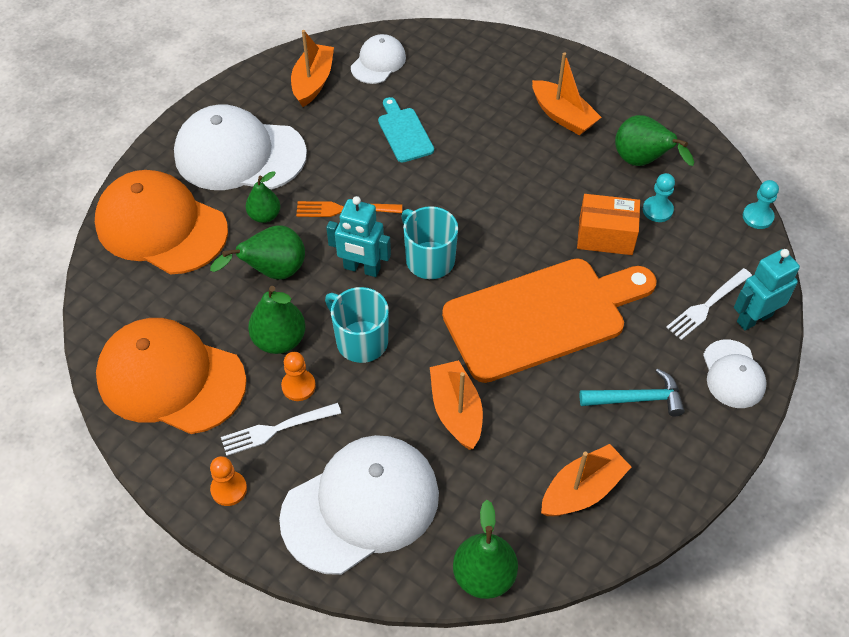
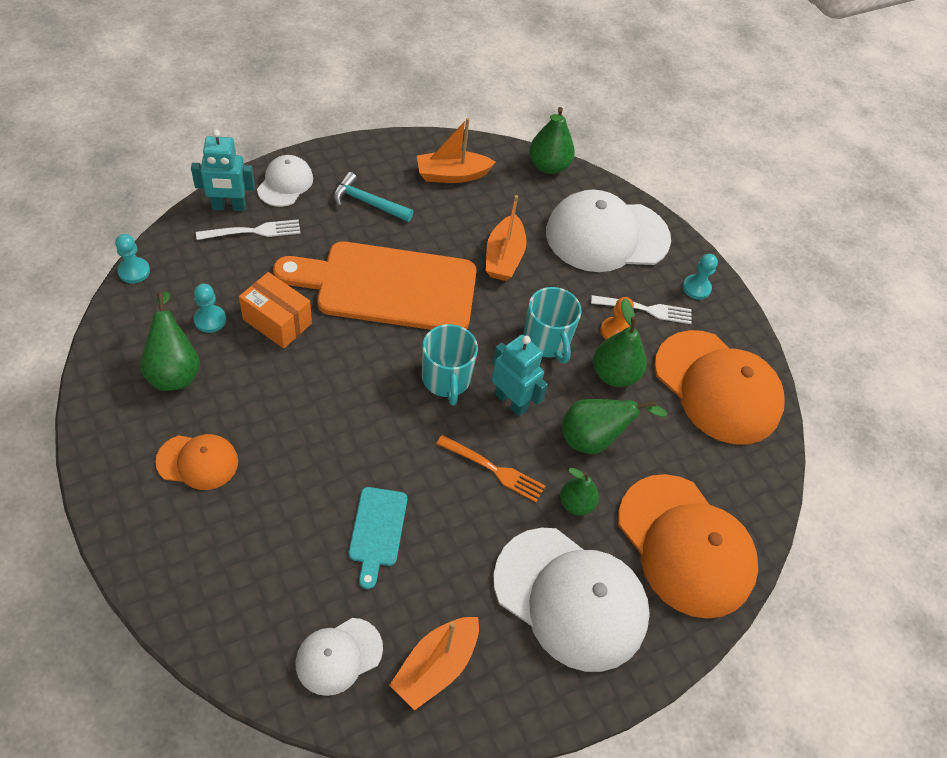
camera: 160 degrees left, 0 degrees up
(229, 489) = (696, 288): orange pawn -> turquoise pawn
(563, 116) = (198, 461): orange boat -> orange cap

